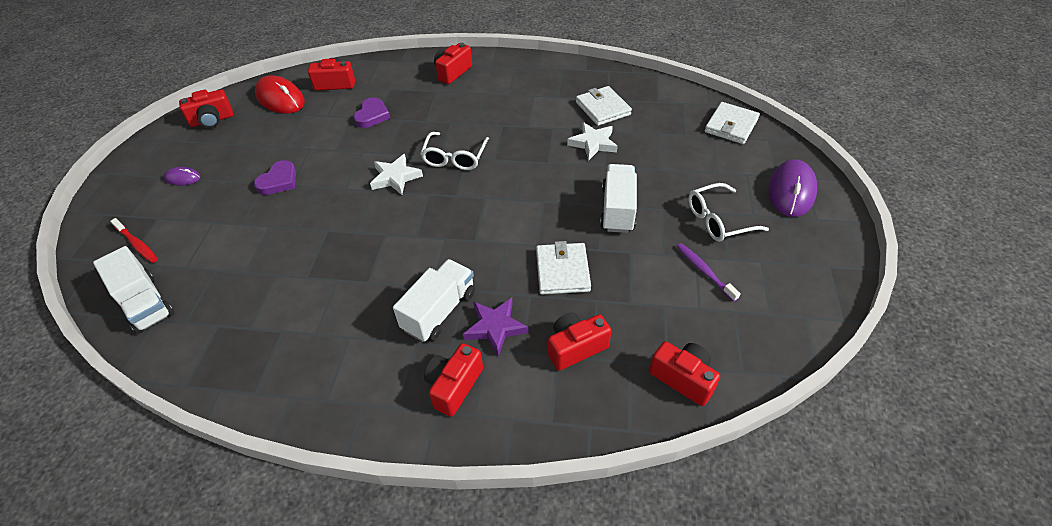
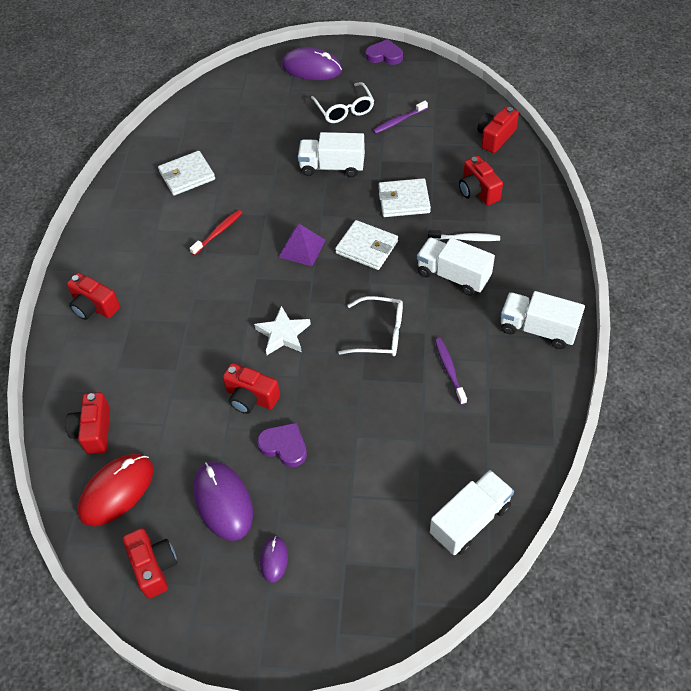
camera: 90 degrees left, 5 degrees up
(137, 244) = (388, 567): red toothbrush -> red toothbrush (218, 232)
(245, 149) = (223, 502): none -> purple mouse
(314, 299) = (449, 370): none -> purple toothbrush
(341, 389) = (537, 329): none -> white truck
(372, 115) = (170, 375): purple heart -> purple heart (384, 55)
(454, 386) = (522, 258): red camera -> red camera (251, 398)
(455, 158) = (255, 287): white glasses -> white glasses (380, 333)
(495, 327) = (465, 238): purple star -> white toothbrush
(499, 188) = (302, 248): none -> purple pyramid
(593, 143) = (241, 182): white star -> none
(731, 126) = (225, 92): white wallet -> white wallet (367, 247)

